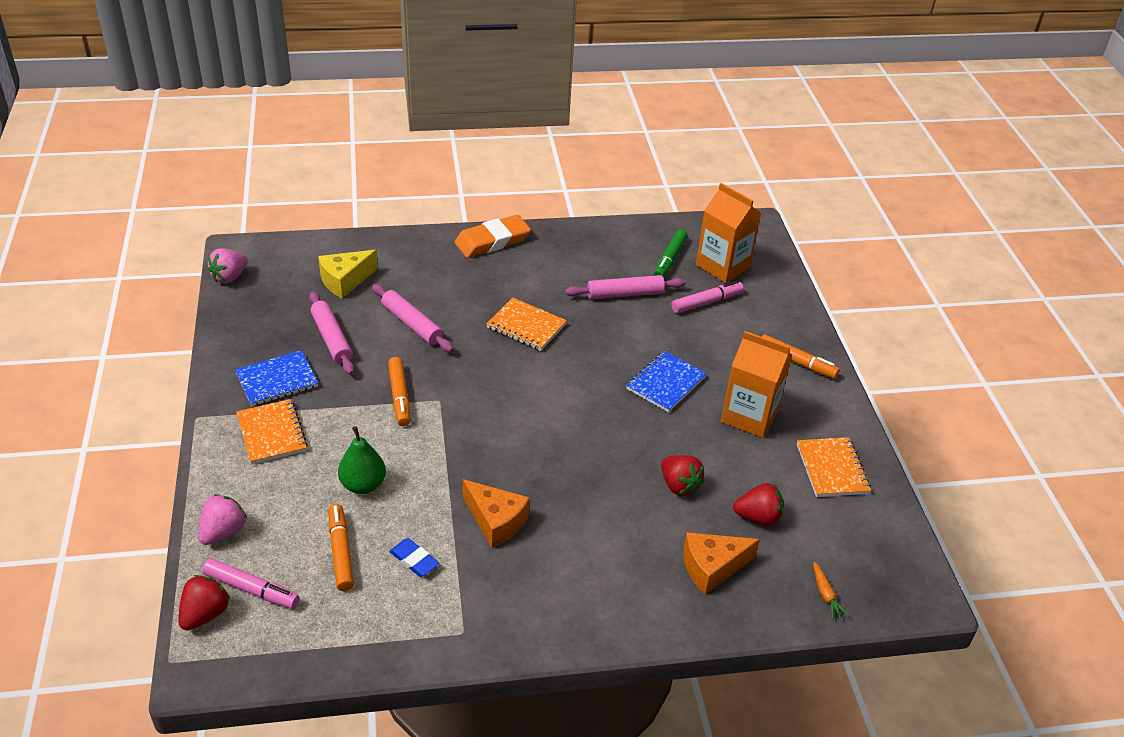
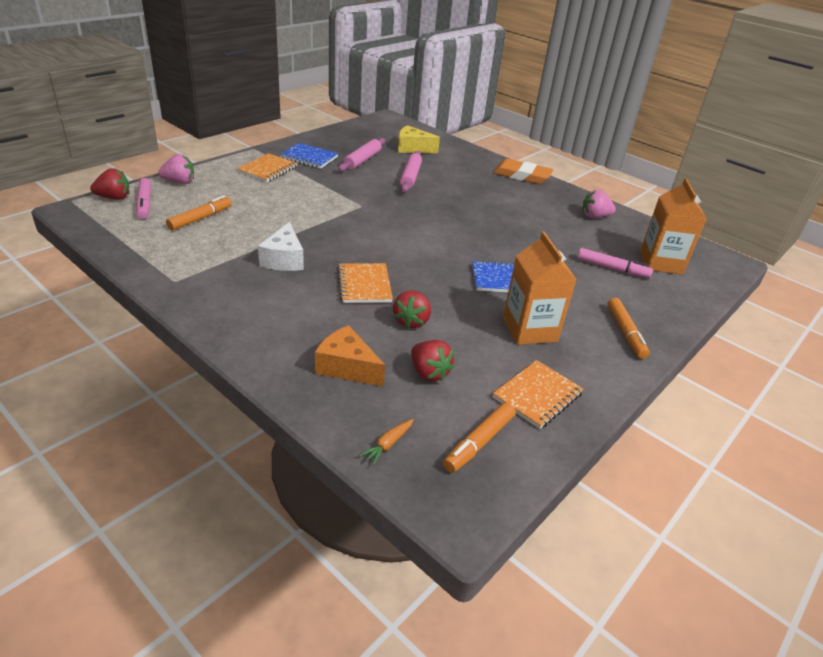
camera: 50 degrees right, 5 degrees down
(229, 277) = (365, 122): pink strawberry -> pink strawberry (594, 216)
(363, 485) = (261, 207): green pear -> none
(399, 396) = (347, 193): orange marker -> orange marker (479, 442)
(414, 560) = (219, 243): blue eraser -> none
(496, 521) = (284, 259): orange cheese -> white cheese
(526, 326) = (469, 211): orange notebook -> orange notebook (364, 285)
(625, 294) = (560, 234): pink rolling pin -> none
(669, 259) = (624, 239): green marker -> none

